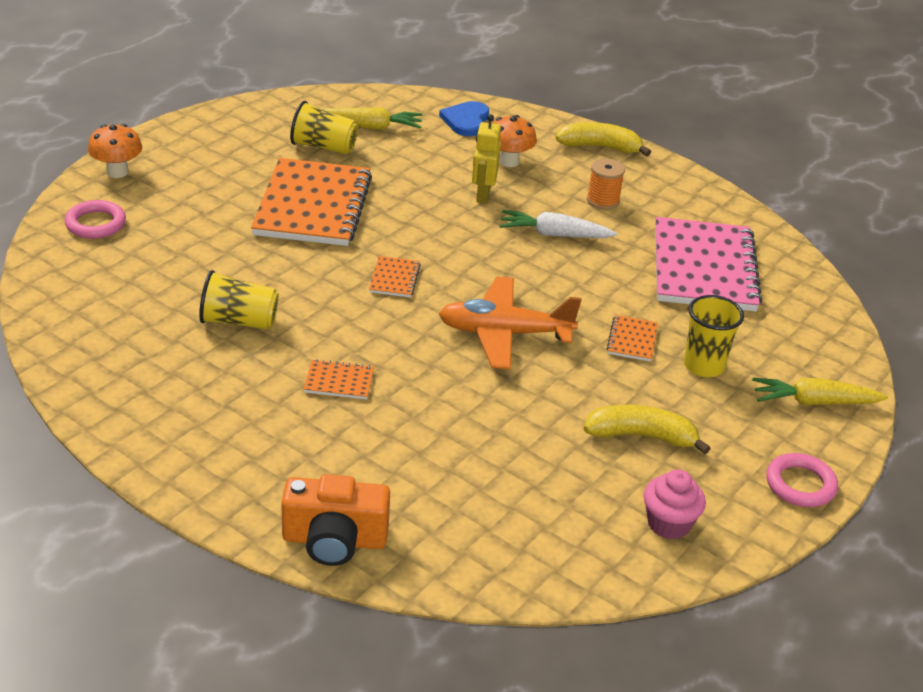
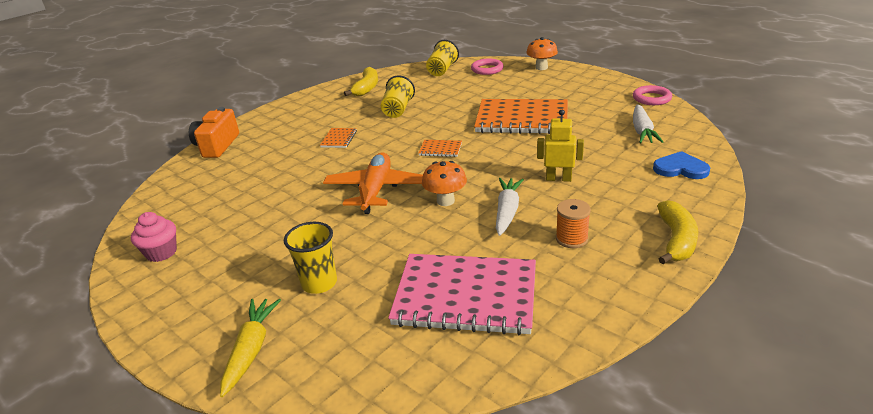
camera: 100 degrees right, 5 degrees down
(323, 147) = (601, 117): yellow cup -> yellow cup (442, 70)
(371, 127) = (642, 131): yellow carrot -> white carrot
(509, 161) = (619, 190): orange mushroom -> orange mushroom (445, 201)
(632, 340) = (360, 246): orange notebook -> none
(641, 436) = (249, 245): yellow banana -> yellow banana (366, 88)
(800, 484) = (159, 324): pink ring -> pink ring (651, 98)

